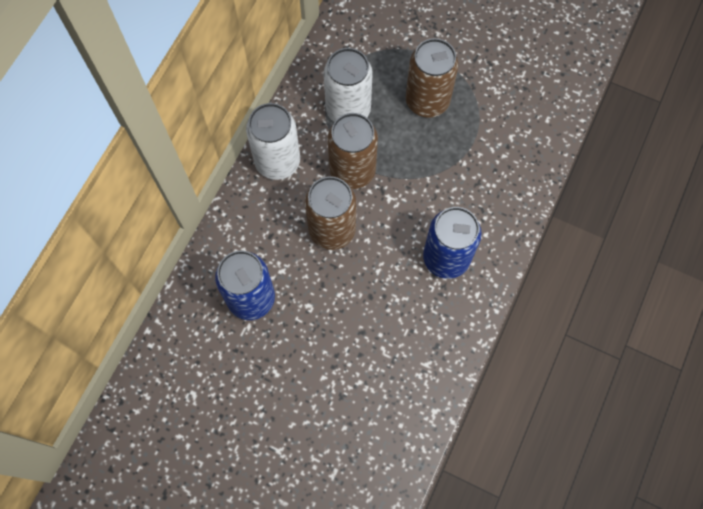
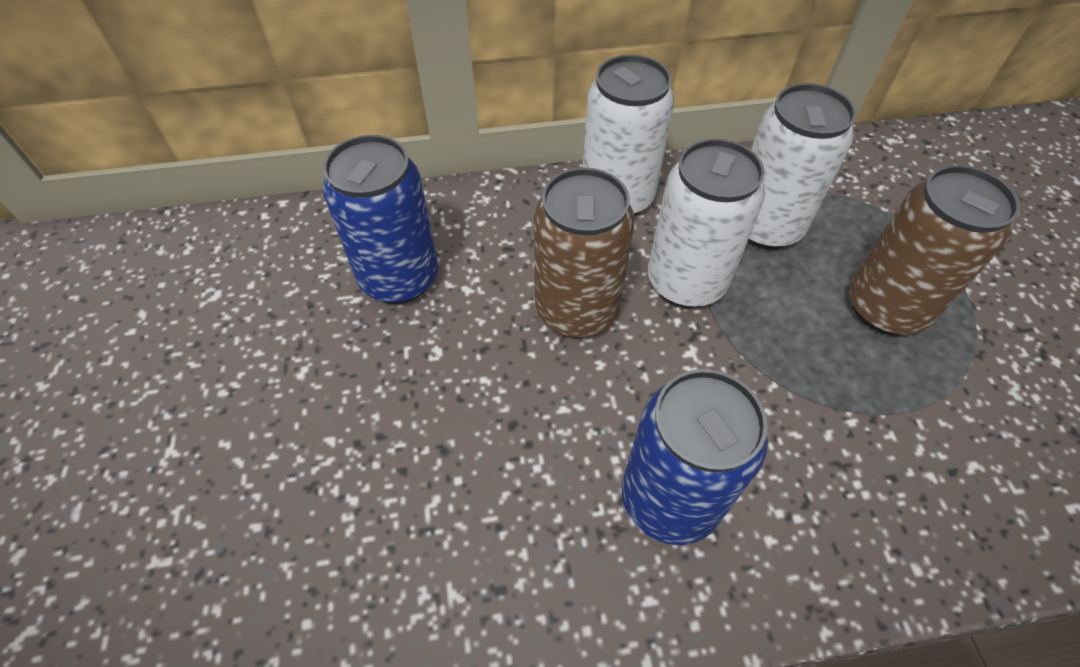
camera: 55 degrees right, 15 degrees down
(352, 171) = (686, 282): brown can -> white can

